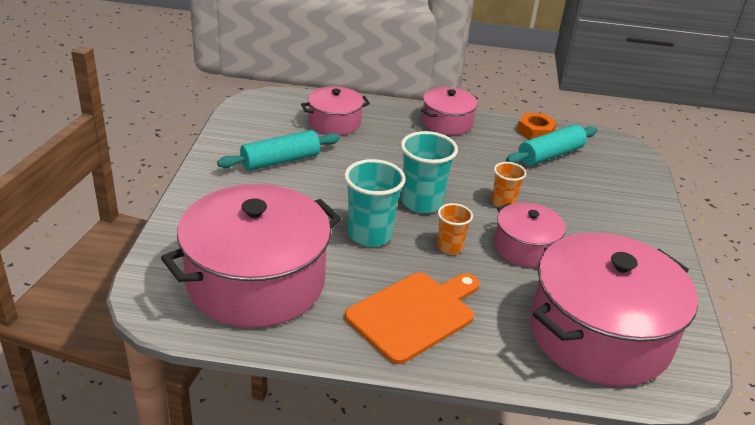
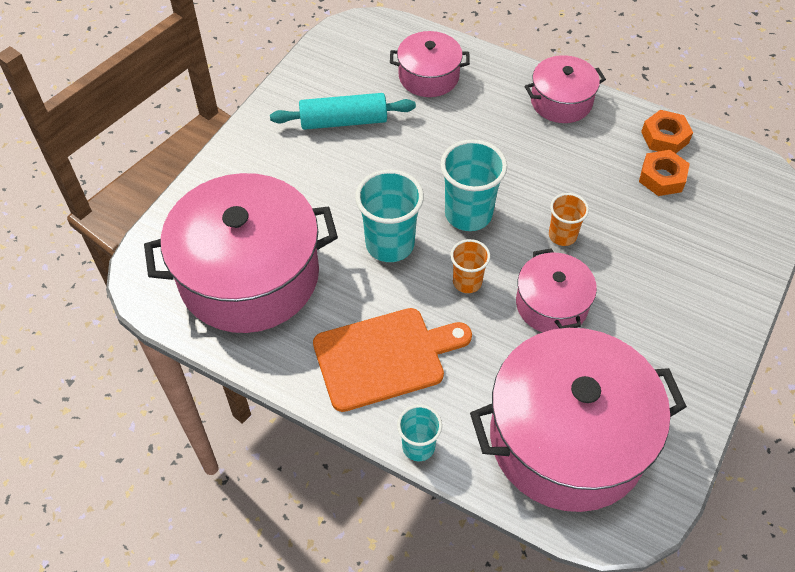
camera: 25 degrees right, 20 degrees up
(484, 372) = (418, 447): none -> turquoise cup
(550, 155) = (662, 177): turquoise rolling pin -> orange nut

